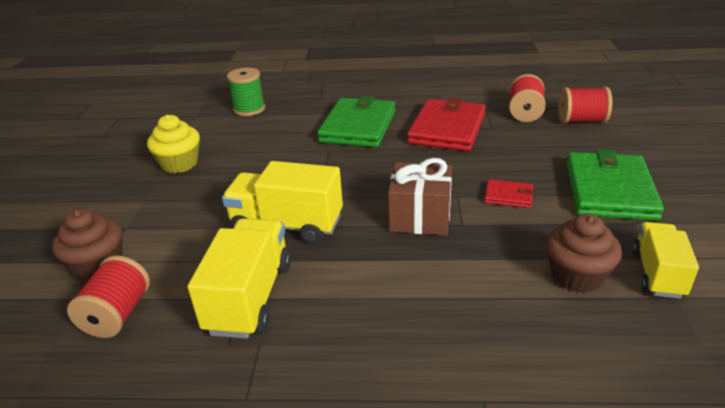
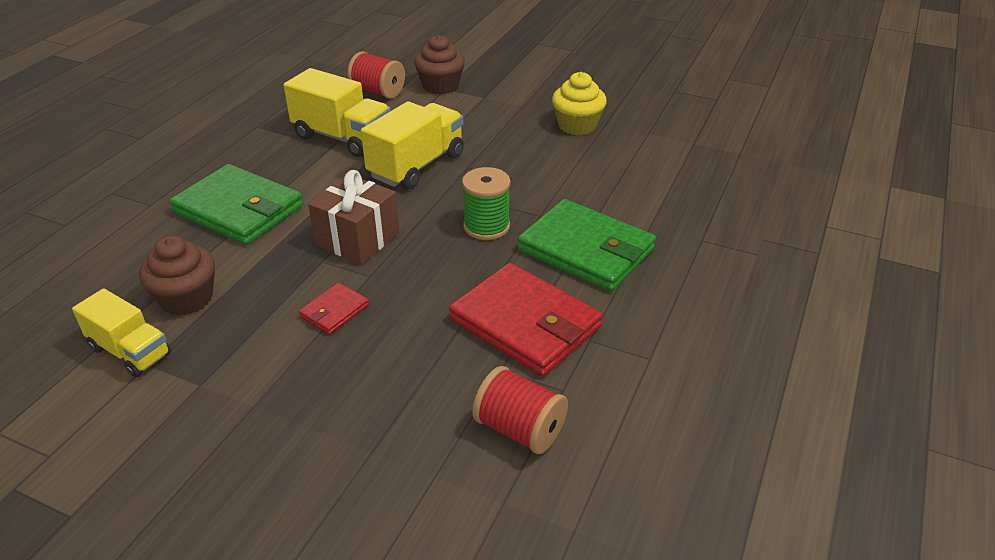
camera: 110 degrees right, 5 degrees up
(249, 109) = (692, 179): green spool -> green spool (486, 226)
(581, 120) = (447, 486): red spool -> none
(609, 190) = (266, 401): green wallet -> green wallet (239, 209)

